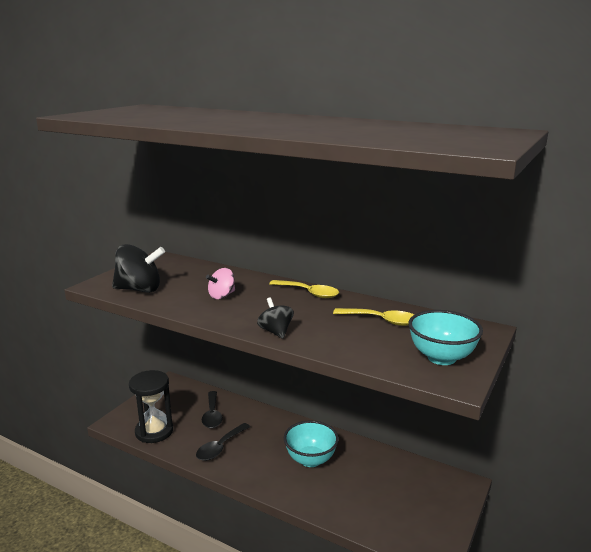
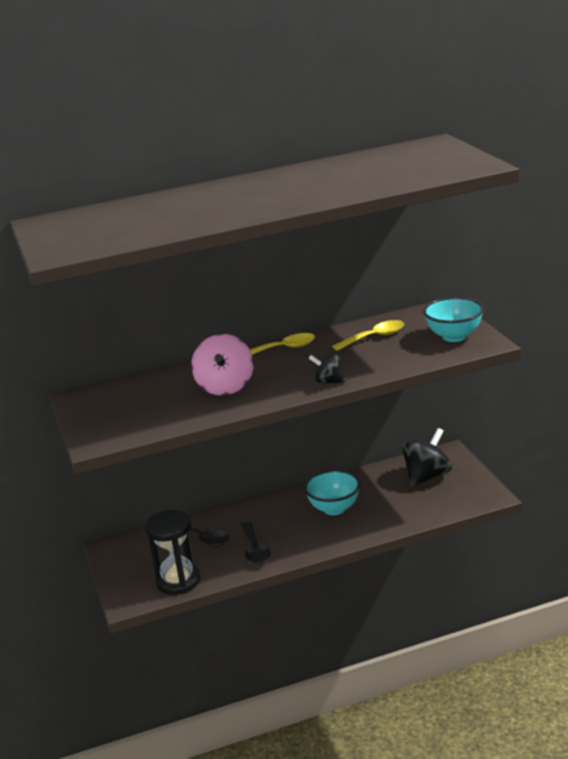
camera: 45 degrees left, 5 degrees up
(139, 289) = (145, 422): black spinning top -> black spinning top (427, 476)
(222, 296) = (225, 387): pink spinning top -> pink spinning top, size x1.72

